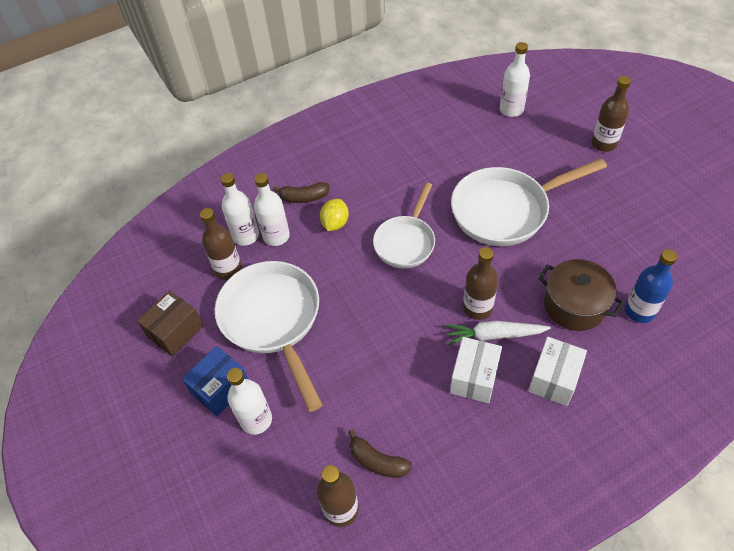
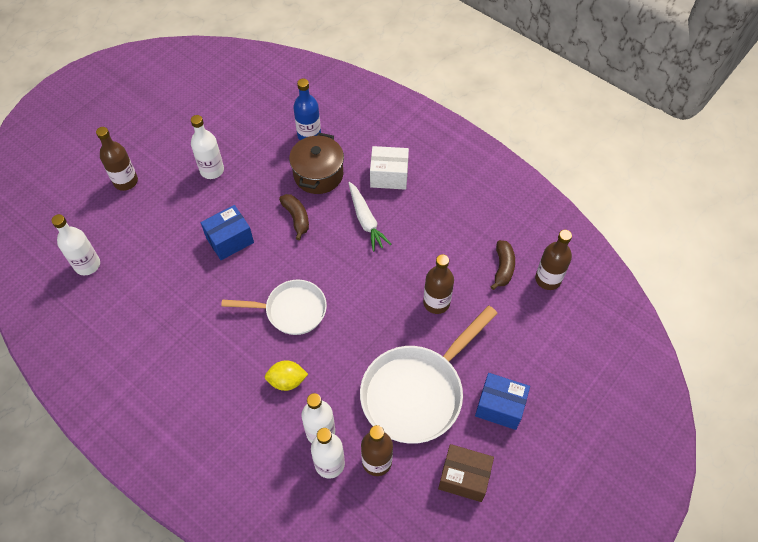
camera: 115 degrees left, 5 degrees up
(256, 420) = (512, 365): white bottle -> white bottle (212, 170)
(304, 197) = (261, 425): brown banana -> brown banana (296, 218)
(474, 378) = (409, 224): white box -> none
(477, 308) = (344, 237): brown bottle -> brown bottle (436, 302)
(506, 210) = (230, 240): white pan -> blue box

